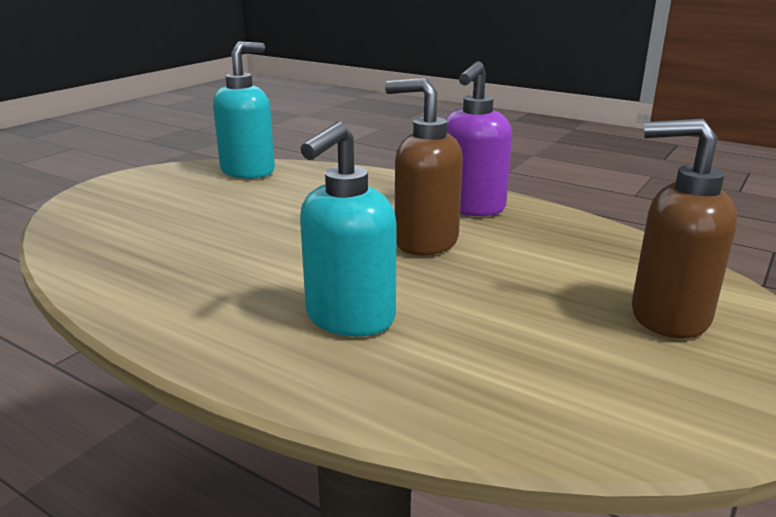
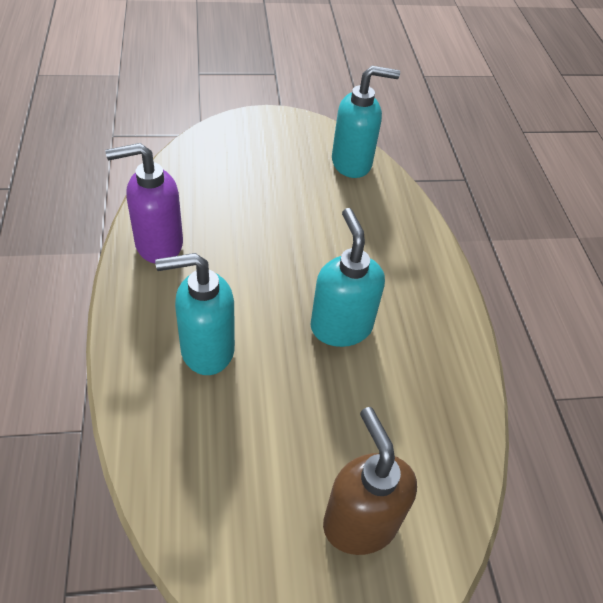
camera: 45 degrees right, 25 degrees up
(425, 242) = (340, 326): brown soap dispenser -> turquoise soap dispenser
(471, 208) = (426, 320): purple soap dispenser -> purple soap dispenser (158, 244)

